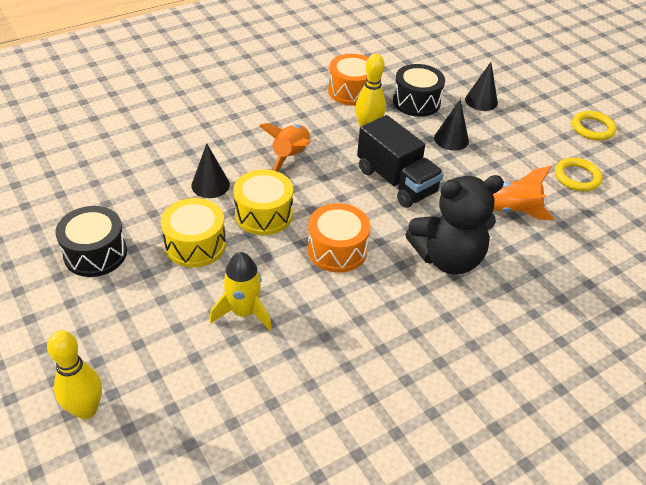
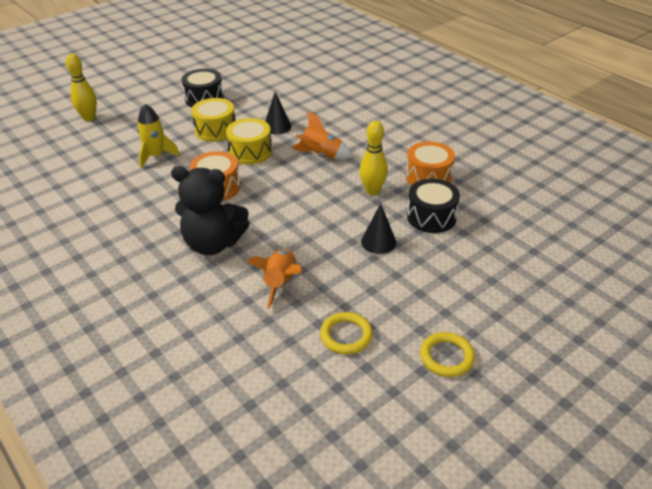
camera: 85 degrees right, 5 degrees down
(396, 181) = (304, 211): black truck -> none
(447, 258) = (213, 244): black teddy bear -> black teddy bear turned 60 degrees counterclockwise
(481, 101) = (457, 262): black cone -> none

